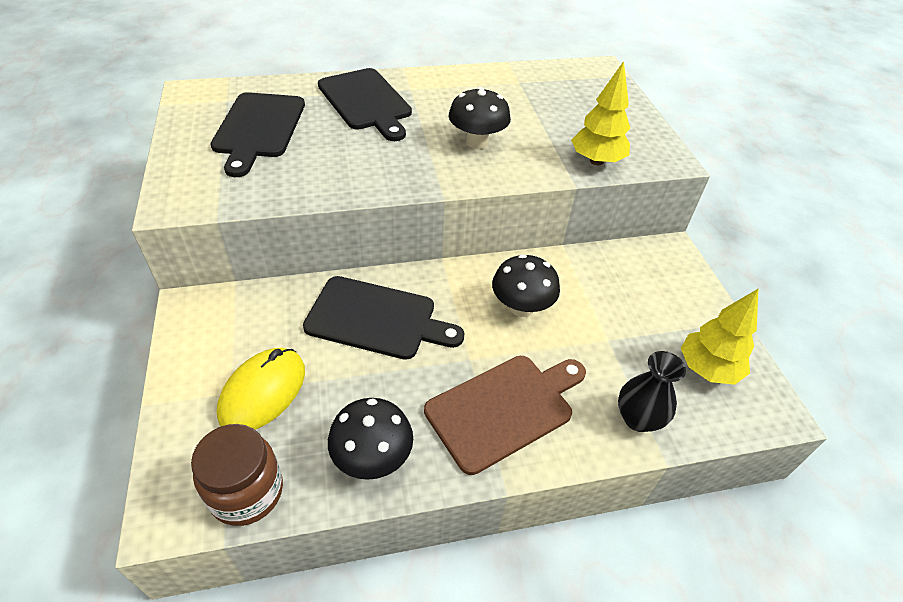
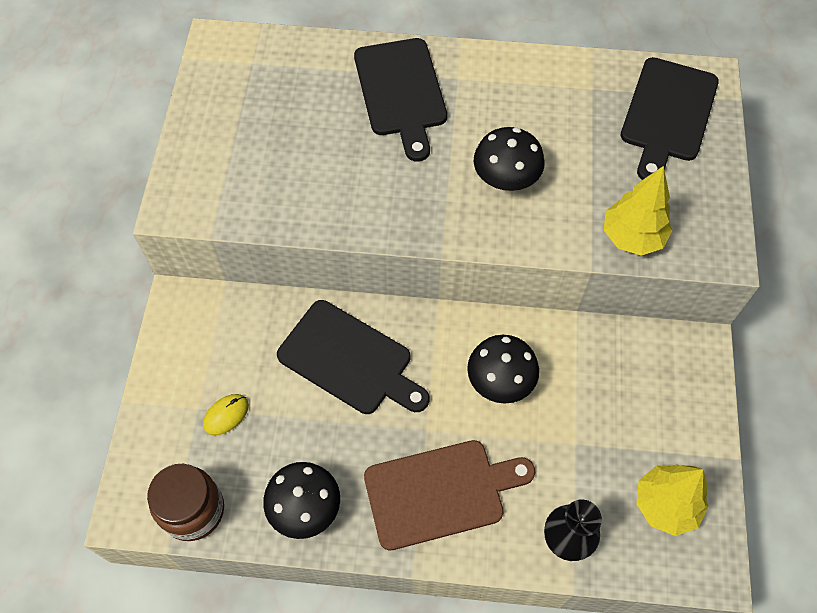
camera: 20 degrees right, 15 degrees up
(258, 129) = (275, 114): black cutting board -> black cutting board (667, 114)
(263, 392) = (226, 415): yellow mouse -> yellow mouse, size x0.53

